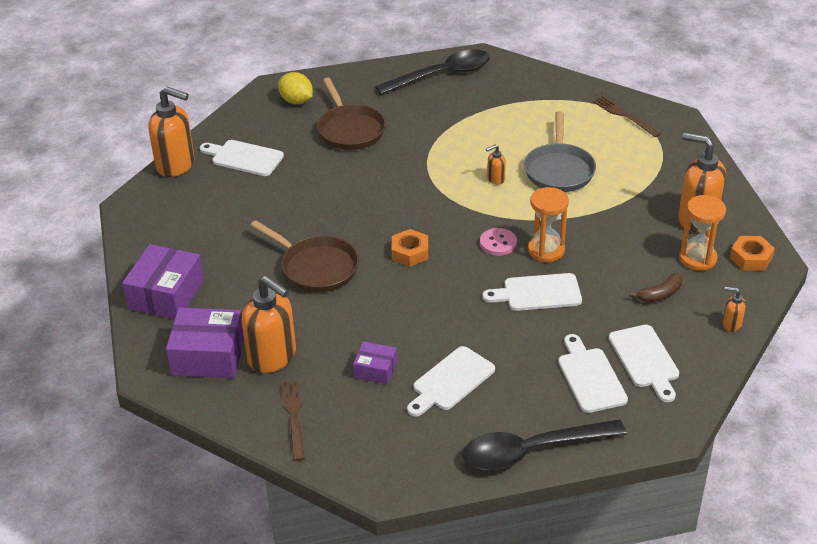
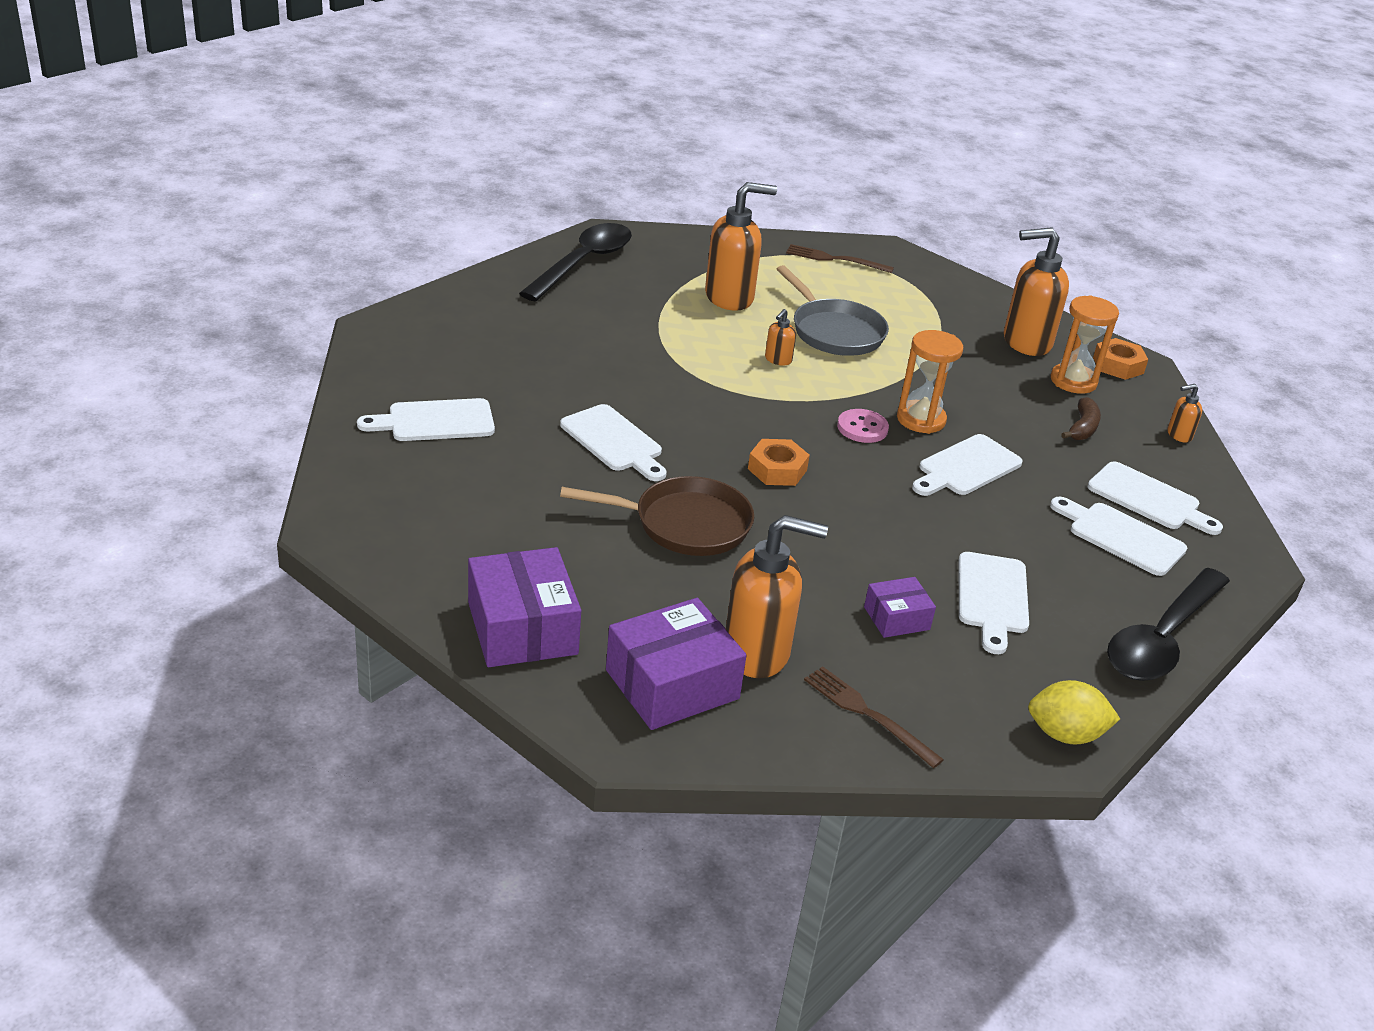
camera: 40 degrees left, 5 degrees down
(176, 165) = (345, 457): orange soap dispenser -> orange soap dispenser (730, 298)
(296, 101) = (429, 335): yellow lemon -> yellow lemon (1065, 734)
(331, 202) = (614, 441): none -> white cutting board
(350, 129) = (540, 351): brown pan -> none

